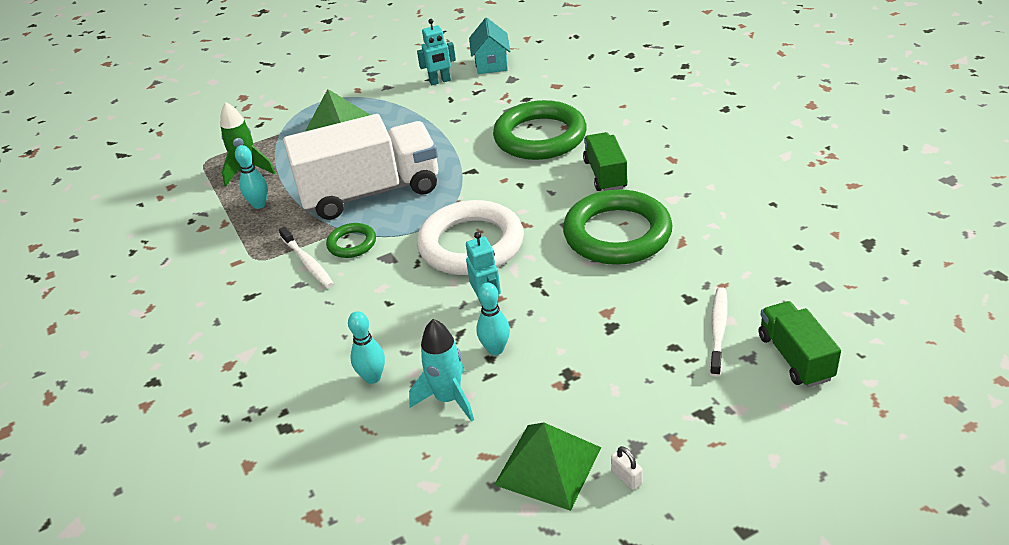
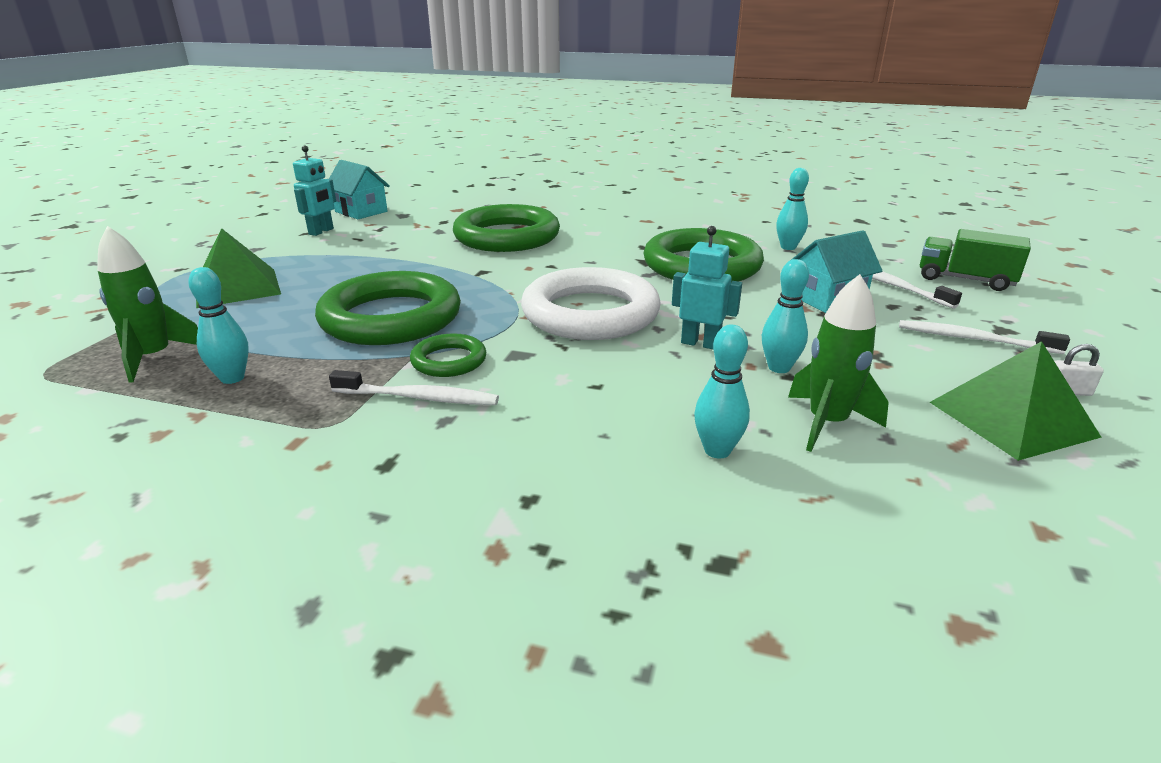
camera: 50 degrees left, 10 degrees down
(371, 192) = (391, 318): white truck -> green ring
(448, 399) = (827, 423): turquoise rocket -> green rocket
(605, 174) = (614, 240): green truck -> none
(640, 315) = (828, 299): none -> turquoise house
(662, 407) = (974, 339): none -> white toothbrush
(724, 246) = (788, 247): none -> turquoise bowling pin

